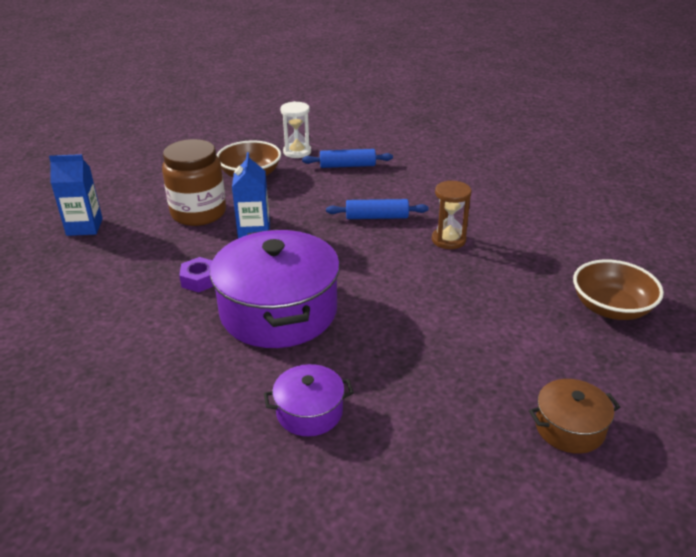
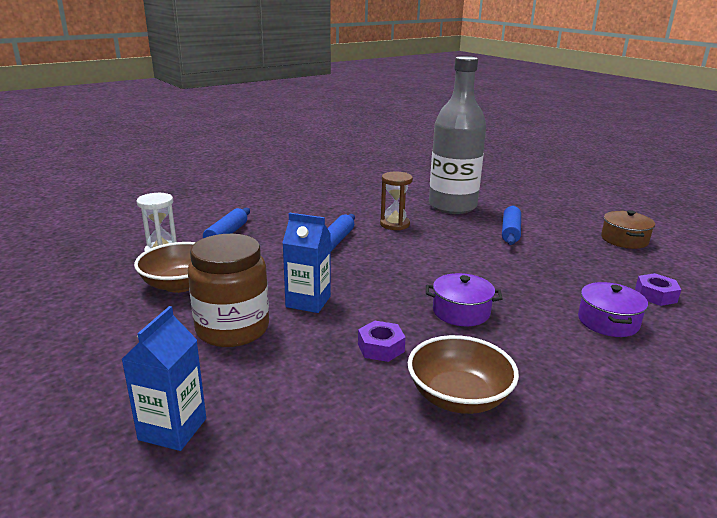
camera: 70 degrees left, 10 degrees down
(278, 311) = (461, 312): purple pot -> purple pot, size x0.48
(401, 455) = (655, 295): none -> purple nut
(502, 321) = (510, 232): none -> blue rolling pin
(543, 267) = (452, 206): none -> grey bottle
(611, 308) = (507, 201): brown bowl -> brown bowl (458, 397)

